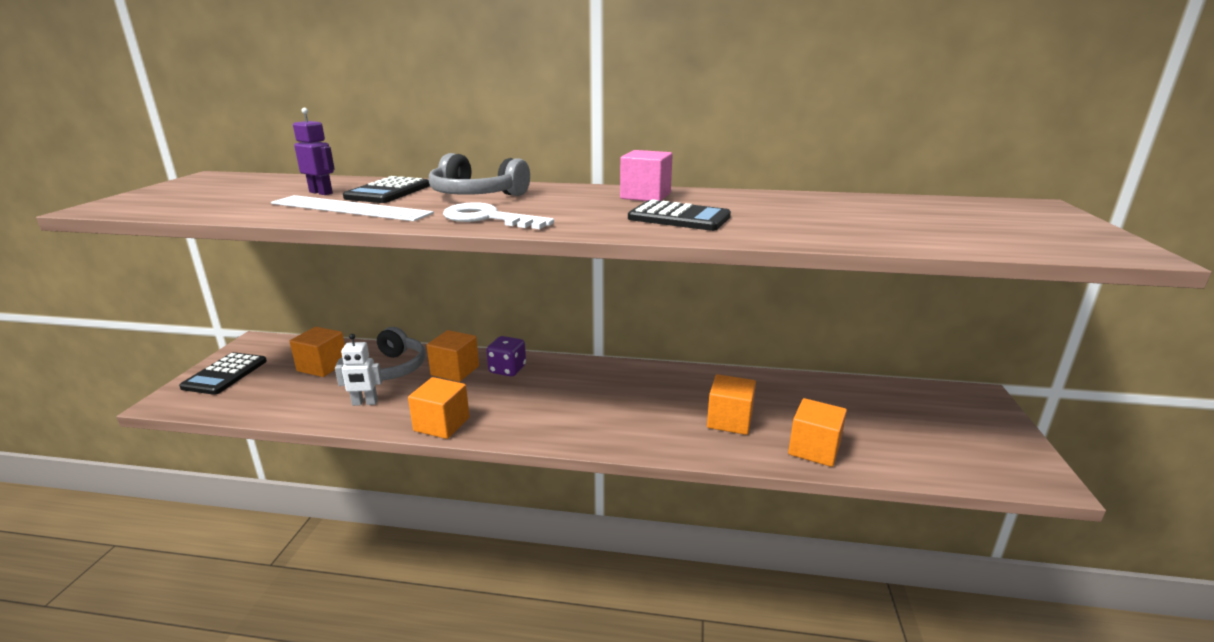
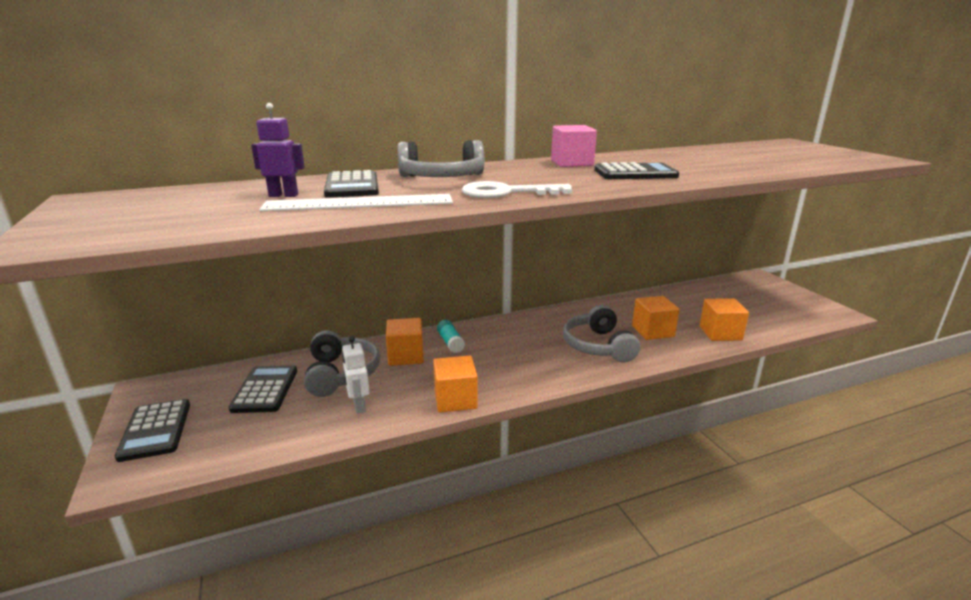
camera: 30 degrees left, 0 degrees up
(322, 366) = (265, 390): orange cube -> black calculator
(365, 403) = (359, 406): white robot -> white robot turned 105 degrees clockwise
(507, 370) = (450, 342): purple dice -> turquoise glue stick
(644, 417) = (598, 346): none -> grey headphones

